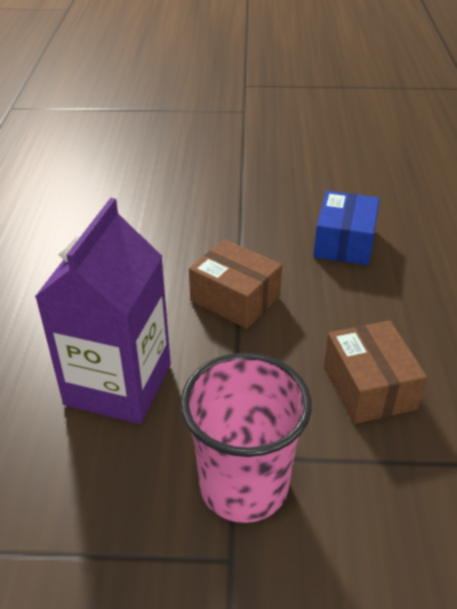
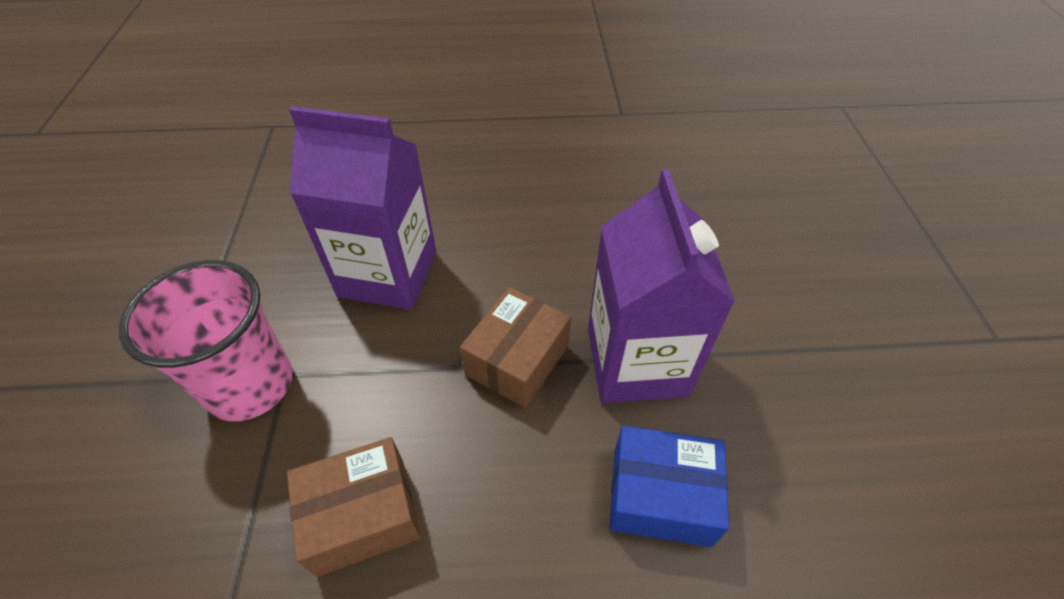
camera: 85 degrees right, 10 degrees up
(244, 240) = (636, 361): none -> purple carton

